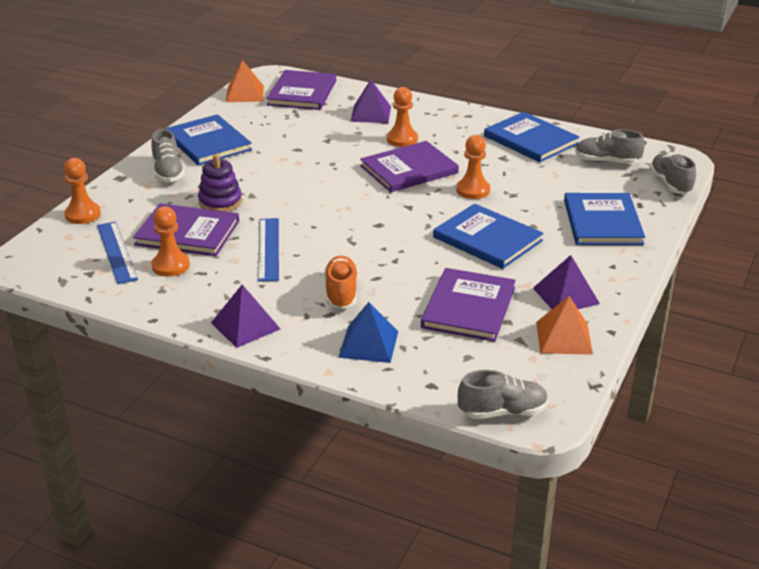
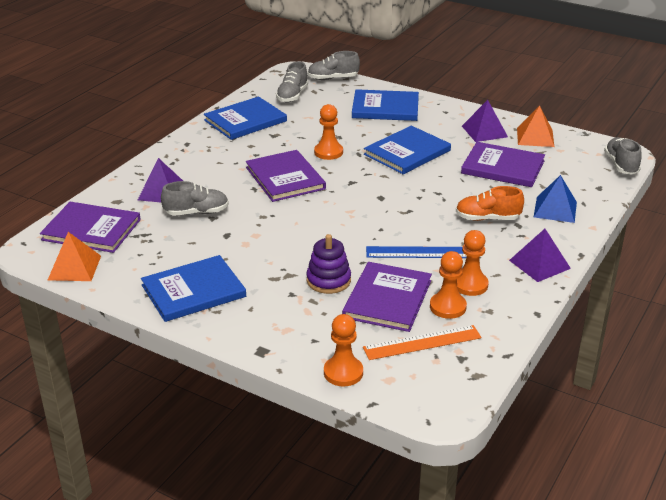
camera: 85 degrees left, 0 degrees up
(116, 252) = (422, 343): blue ruler -> orange ruler
(168, 172) = (257, 316): grey shoe -> grey shoe (196, 212)
(402, 139) = (224, 178): orange pawn -> orange pawn (470, 285)

